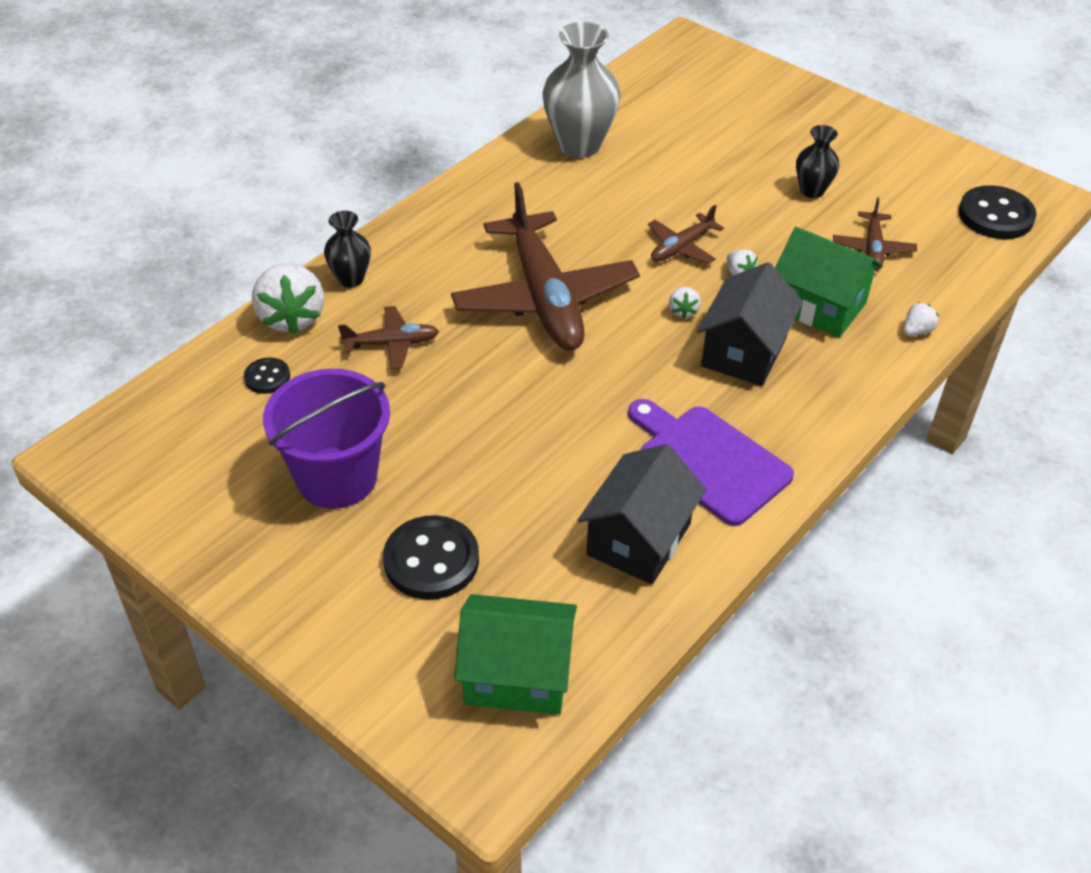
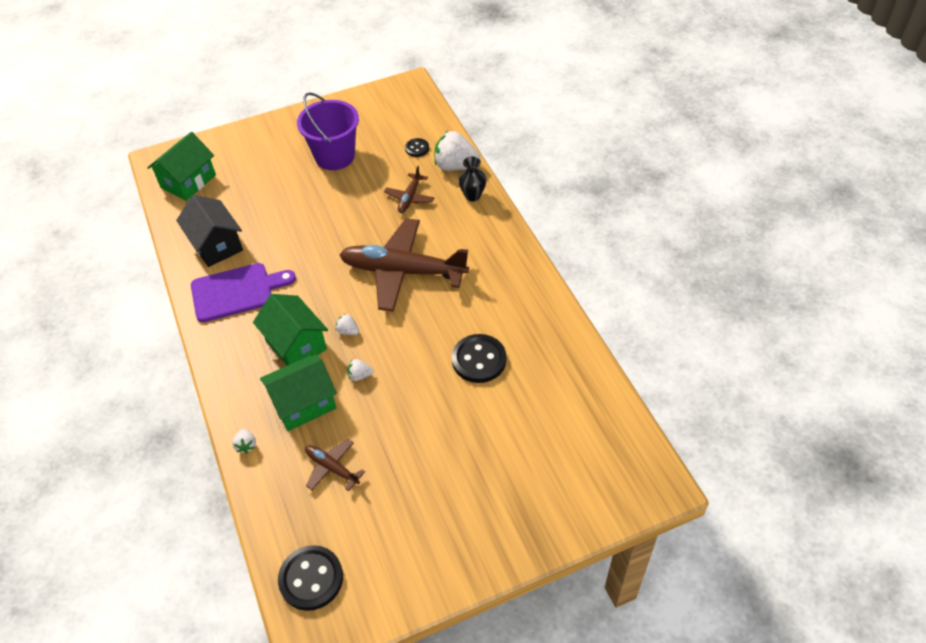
camera: 120 degrees right, 5 degrees up
(431, 560) = (264, 173): black button -> black button (479, 360)
(579, 145) = (544, 347): grey vase -> none
(681, 247) = (403, 356): brown plane -> none
(744, 352) = (296, 344): black house -> green house
(812, 191) = (414, 466): black vase -> none

